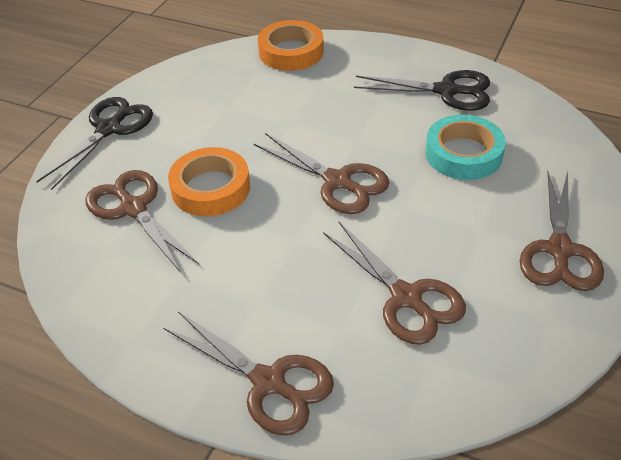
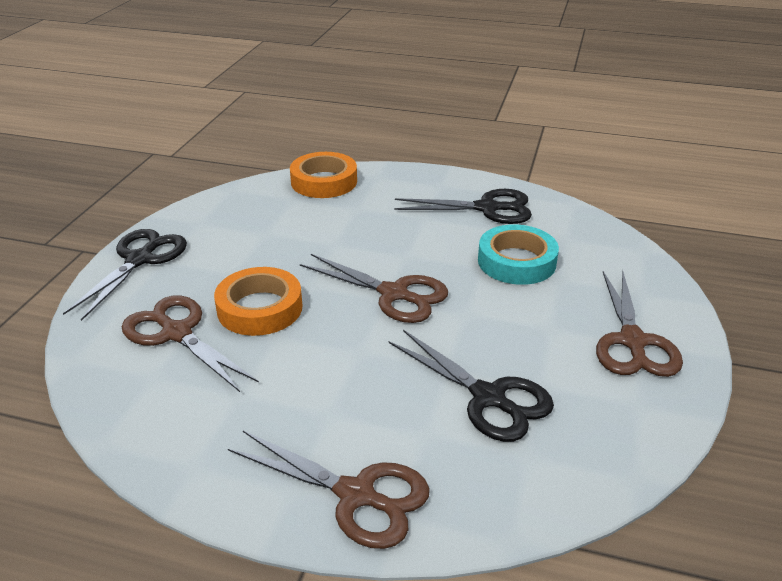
camera: 10 degrees left, 10 degrees down
(406, 297) = (488, 397): brown scissors -> black scissors

